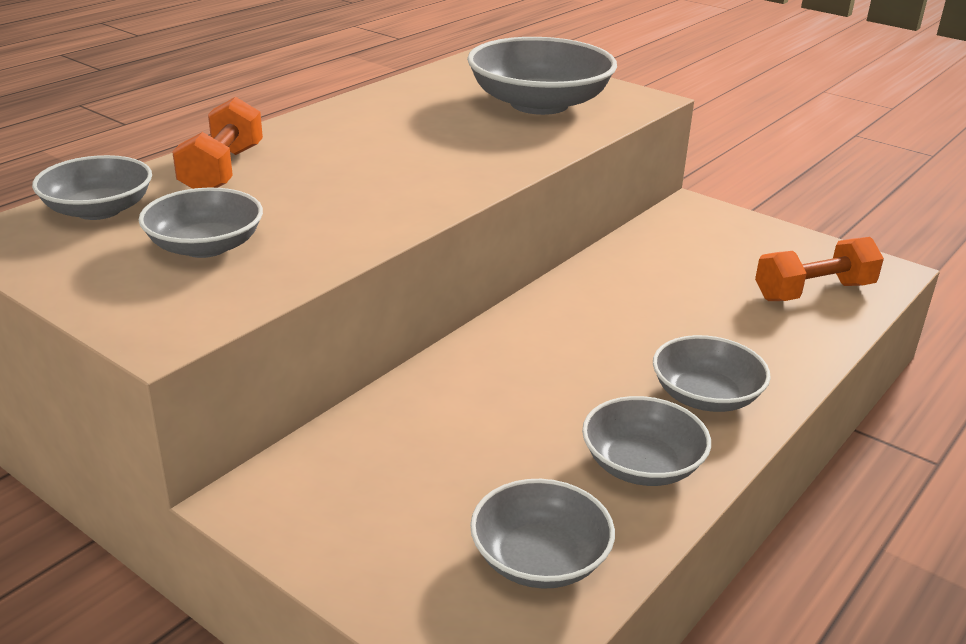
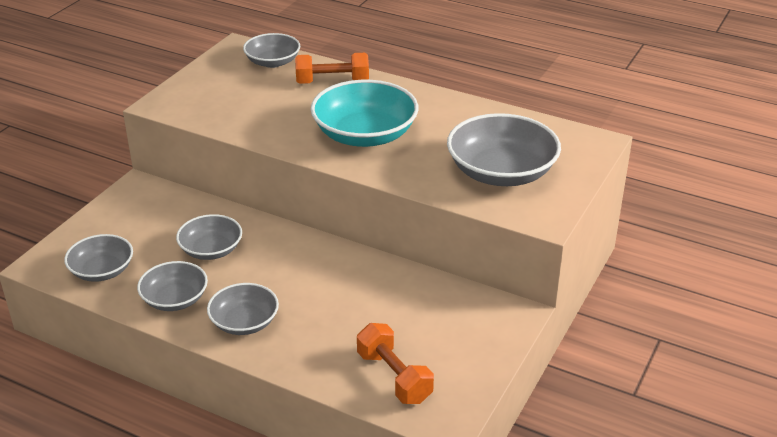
camera: 80 degrees right, 5 degrees up
(205, 246) = (241, 96): grey bowl -> grey bowl (211, 250)
(405, 164) = (365, 135): none -> turquoise bowl

